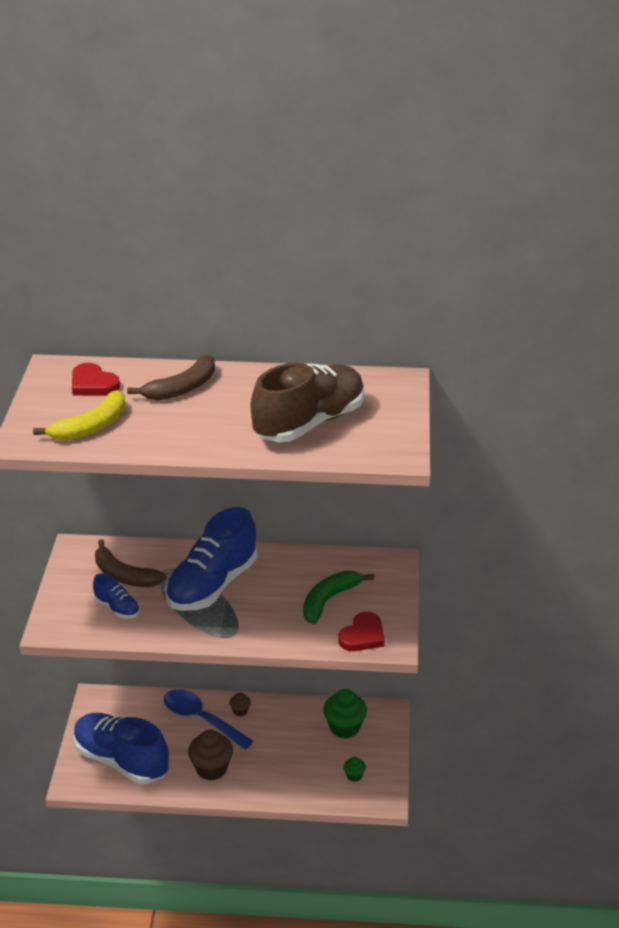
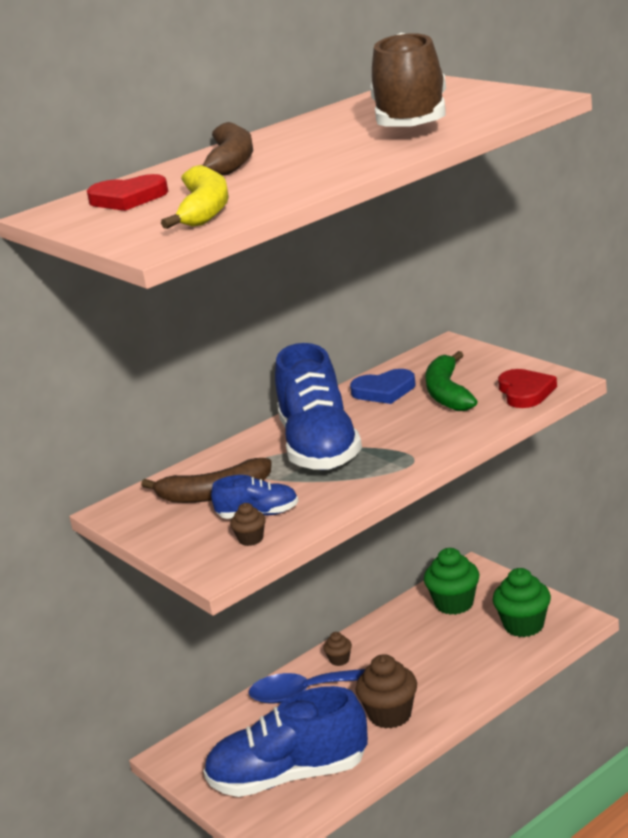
camera: 40 degrees left, 10 degrees down
(89, 622) = (251, 539): none -> brown cupcake
(307, 569) = (384, 391): none -> blue heart
(354, 776) = (524, 625): green cupcake -> green cupcake, size x2.02

